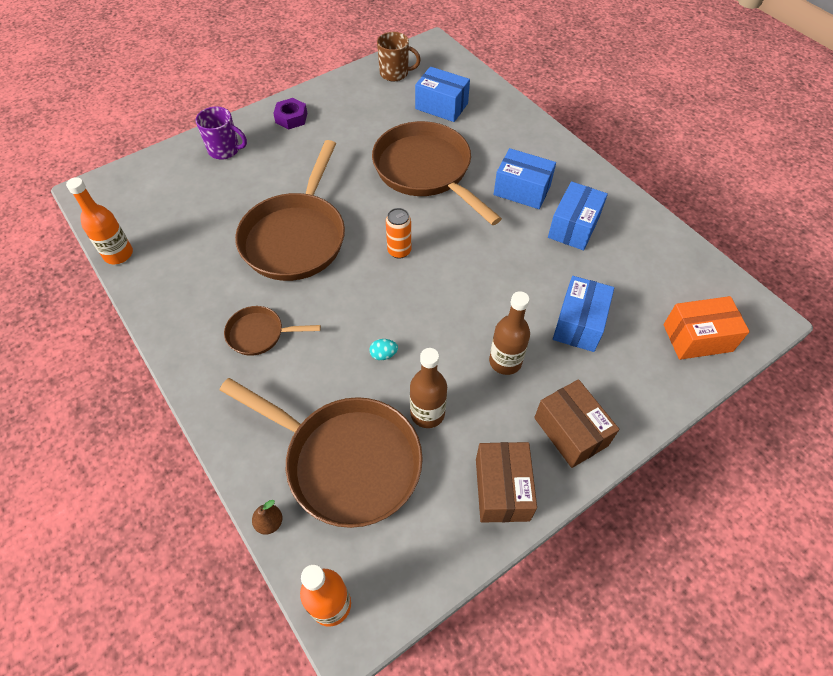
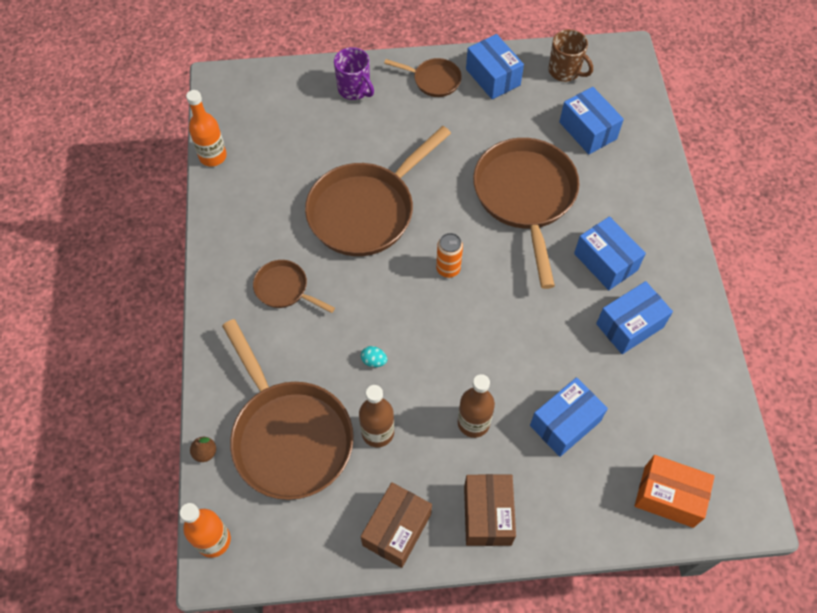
camera: 30 degrees right, 5 degrees up
(291, 118) = (433, 80): purple nut -> brown pan
(340, 98) = (493, 77): none -> blue box

